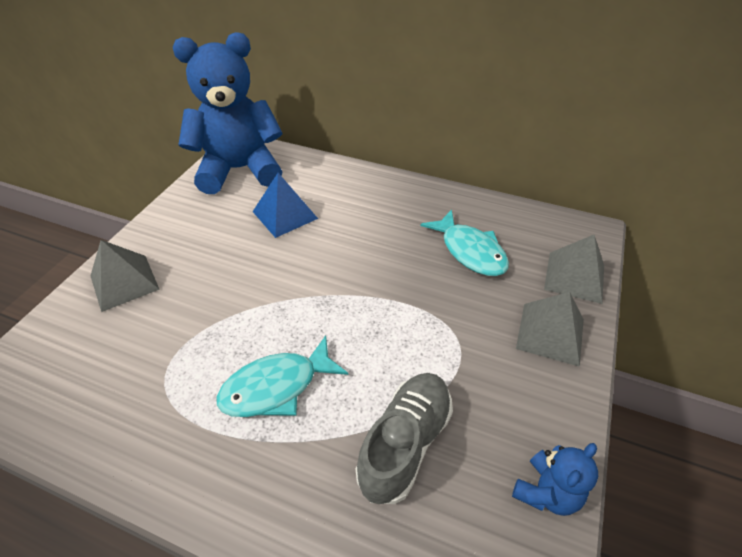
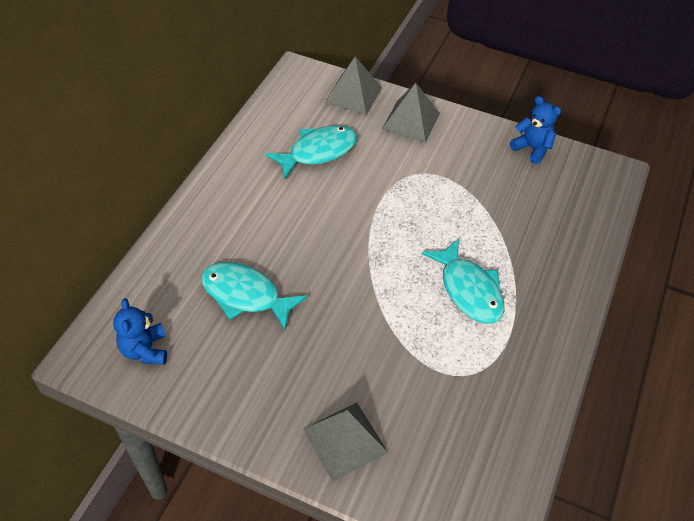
camera: 90 degrees left, 5 degrees up
(240, 170) = (145, 350): blue teddy bear -> blue teddy bear, size x0.42
(285, 215) = (246, 295): blue pyramid -> turquoise fish
(405, 443) = (508, 212): grey shoe -> none

